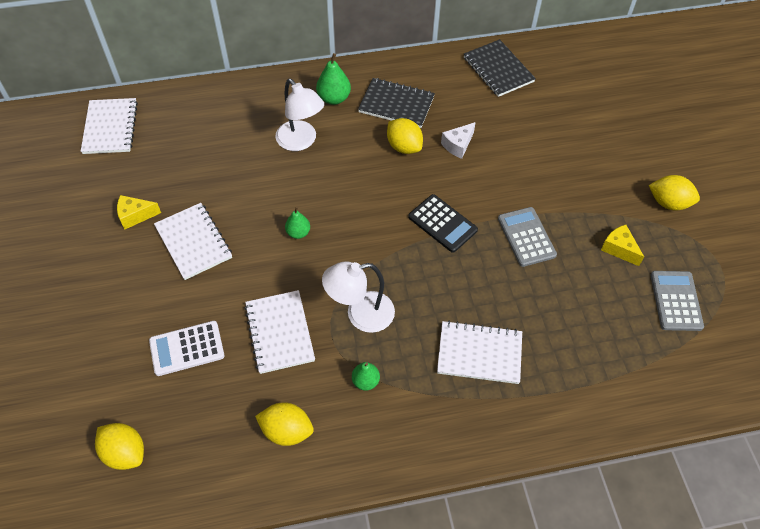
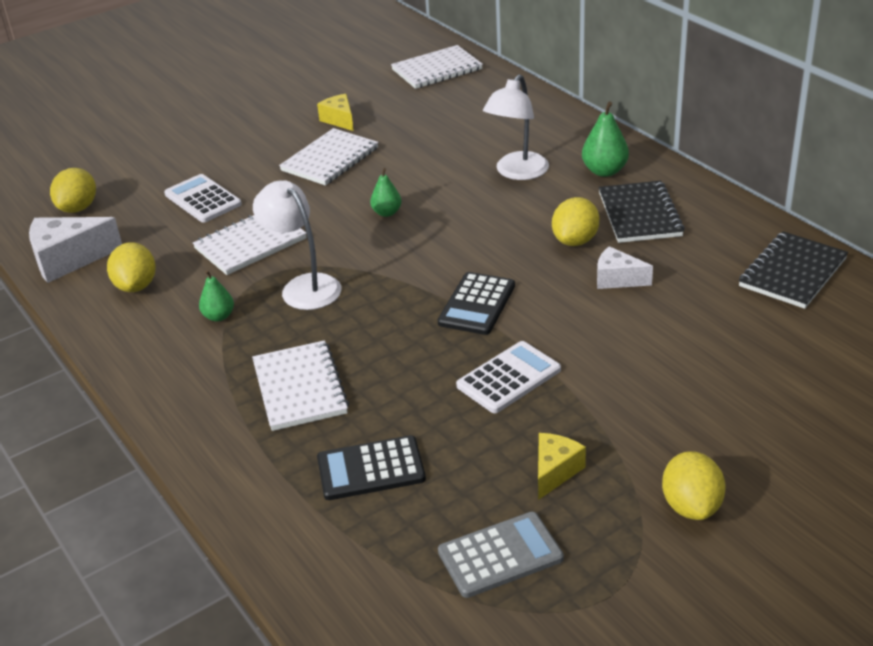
camera: 70 degrees right, 20 degrees down
(210, 478) = (68, 260): none -> white cheese
(526, 237) = (508, 378): grey calculator -> white calculator
(579, 339) = (371, 469): none -> black calculator

